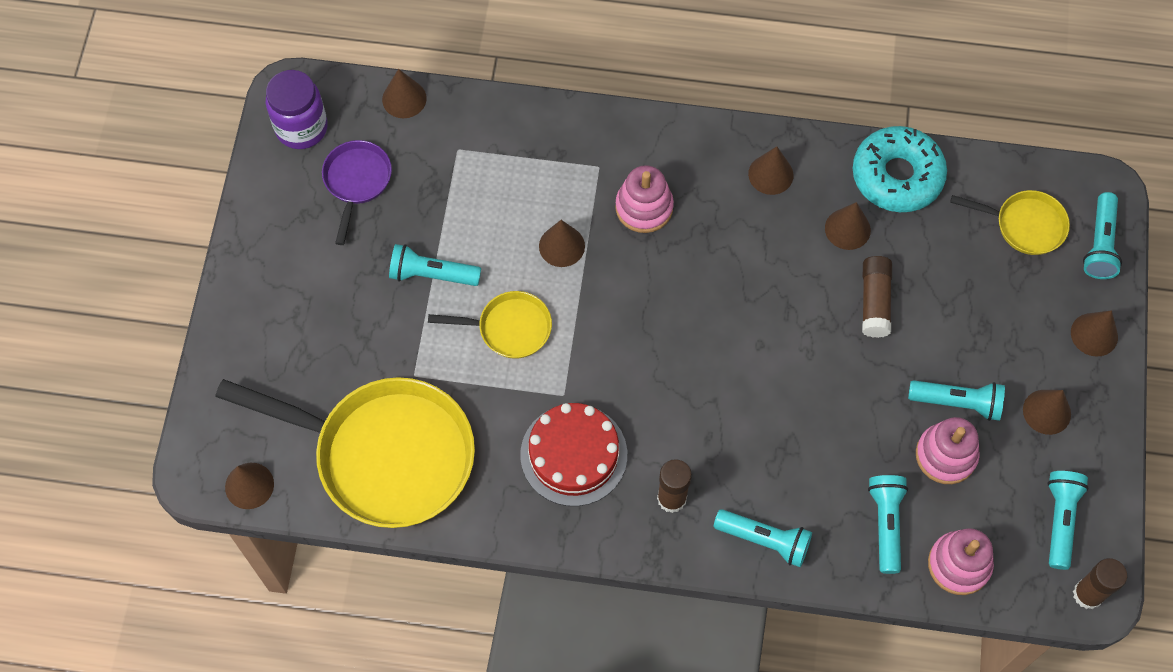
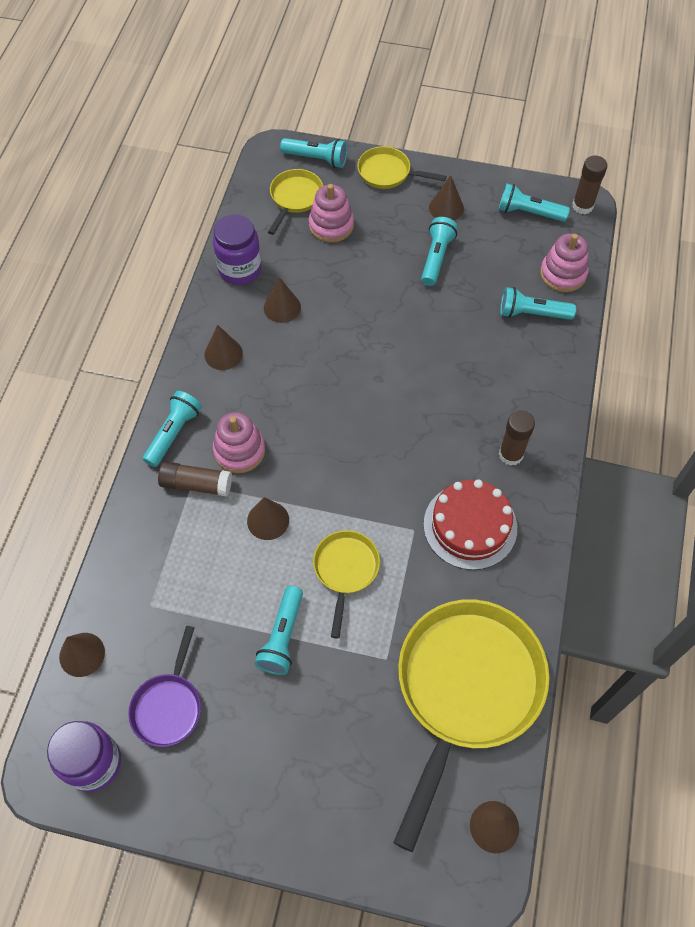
camera: 85 degrees left, 5 degrees down
(357, 181) = (168, 706): purple pan -> purple pan turned 90 degrees counterclockwise
(764, 540) = (546, 393): turquoise flashlight -> turquoise flashlight (174, 433)
(874, 302) = (348, 297): brown glue stick -> brown glue stick (196, 484)
(897, 176) = (240, 269): turquoise donut -> purple jar
(946, 455) = (478, 270): pink stacking toy -> pink stacking toy (331, 225)
(1094, 334) = (388, 173): brown cone -> yellow pan

